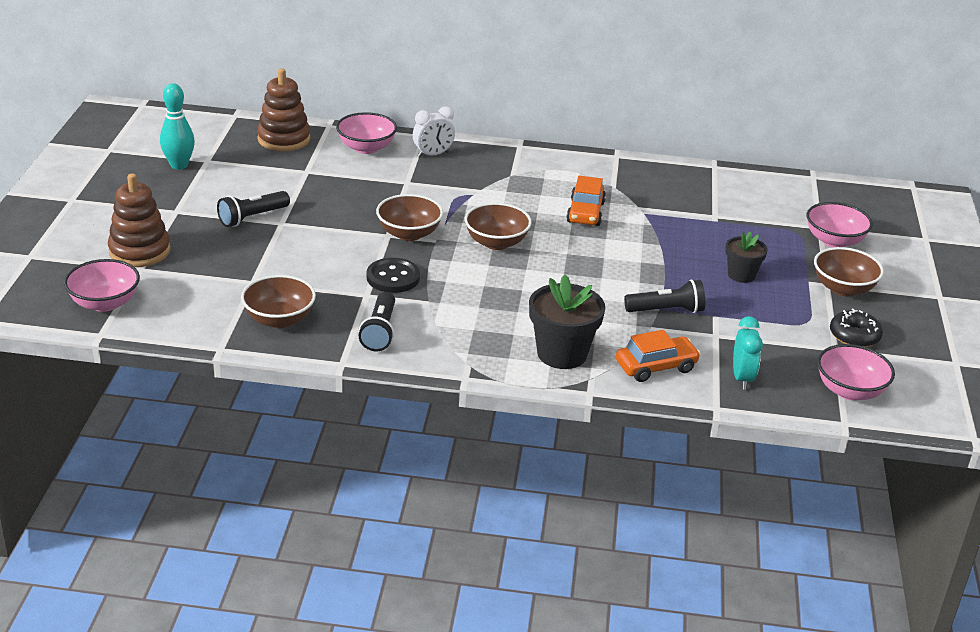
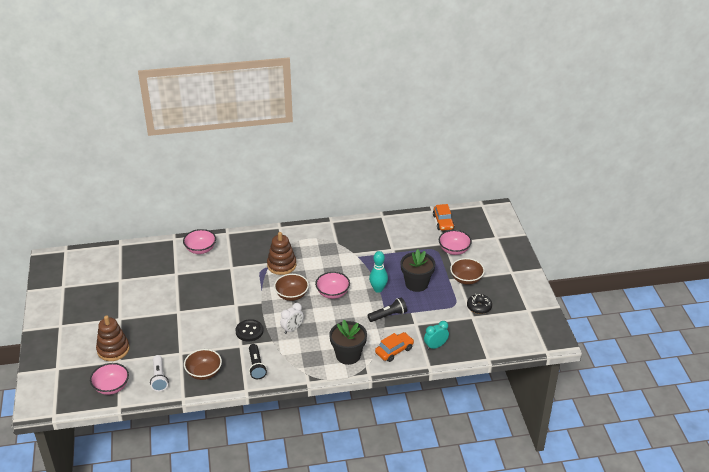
camera: 15 degrees left, 5 degrees up
(179, 165) = (106, 287): turquoise bowling pin -> turquoise bowling pin (378, 289)
(195, 309) = (159, 378): none -> white flashlight
(252, 218) = (161, 312): black flashlight -> none
(284, 139) = (154, 254): brown stacking toy -> brown stacking toy (281, 265)
(409, 234) = (246, 301): brown bowl -> none
(433, 154) = (237, 245): white clock -> white clock (292, 329)
(585, 212) = (328, 264): orange car -> orange car (443, 222)
(741, 275) = (416, 284): black flower pot -> black flower pot, size x1.66
(742, 378) = (435, 346): turquoise clock -> turquoise clock turned 105 degrees counterclockwise
(850, 391) = (485, 340): pink bowl -> pink bowl (332, 293)

